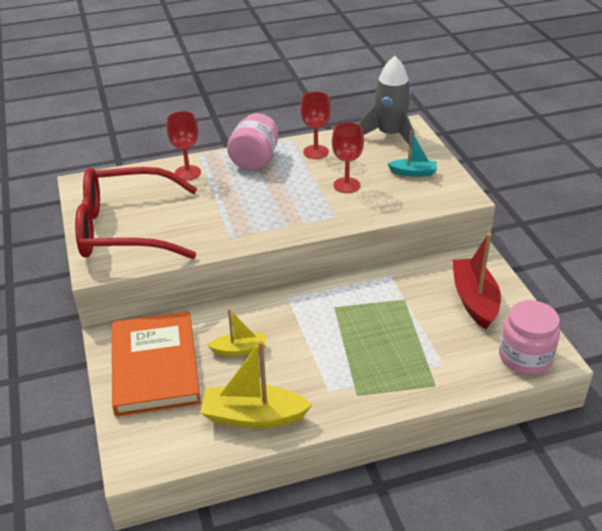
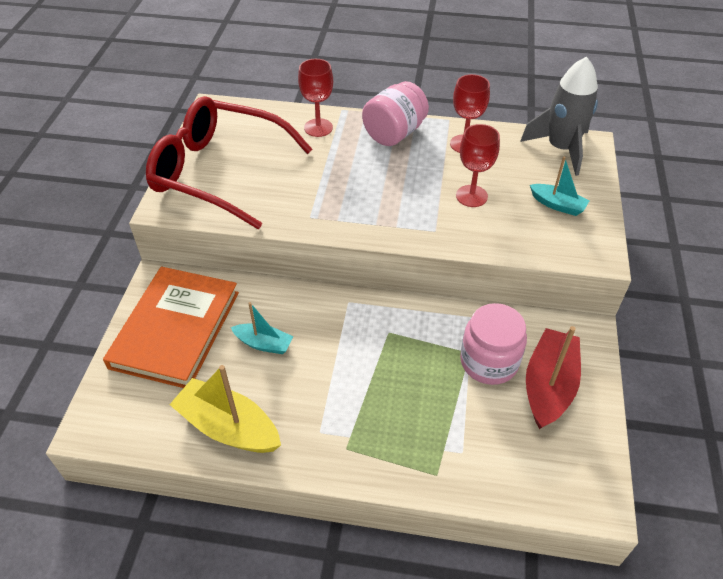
camera: 25 degrees right, 10 degrees up
(239, 350) = (264, 344): yellow boat -> turquoise boat
(525, 357) = (564, 485): pink jar -> pink jar (489, 362)

